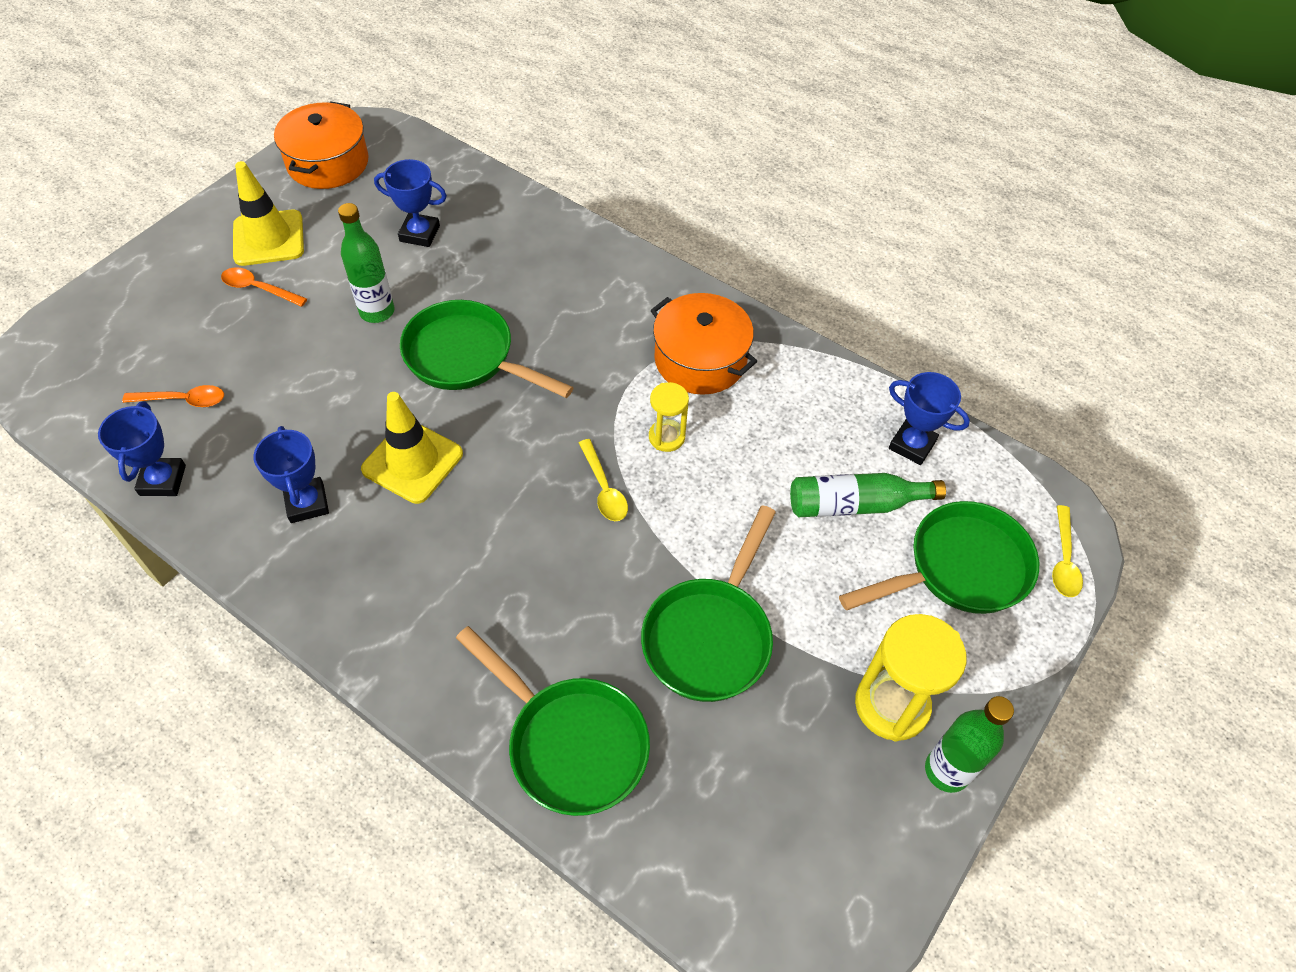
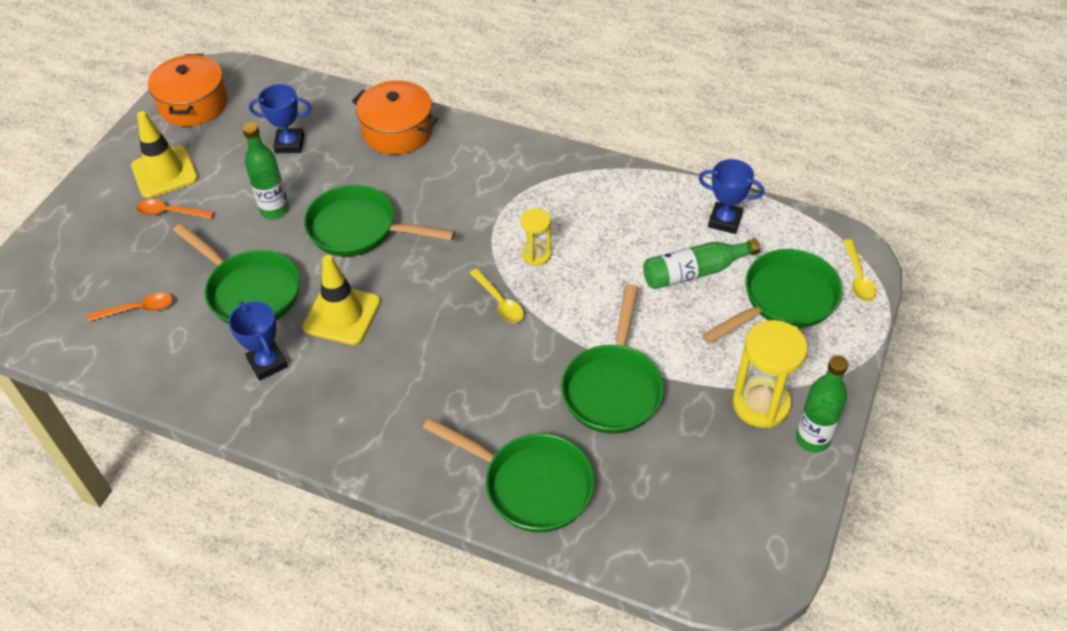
camera: 10 degrees left, 5 degrees down
(162, 480) = (143, 372): blue trophy -> none
(316, 406) = (250, 291): none -> green pan
(700, 359) = (545, 193): orange pot -> orange pot (398, 131)

